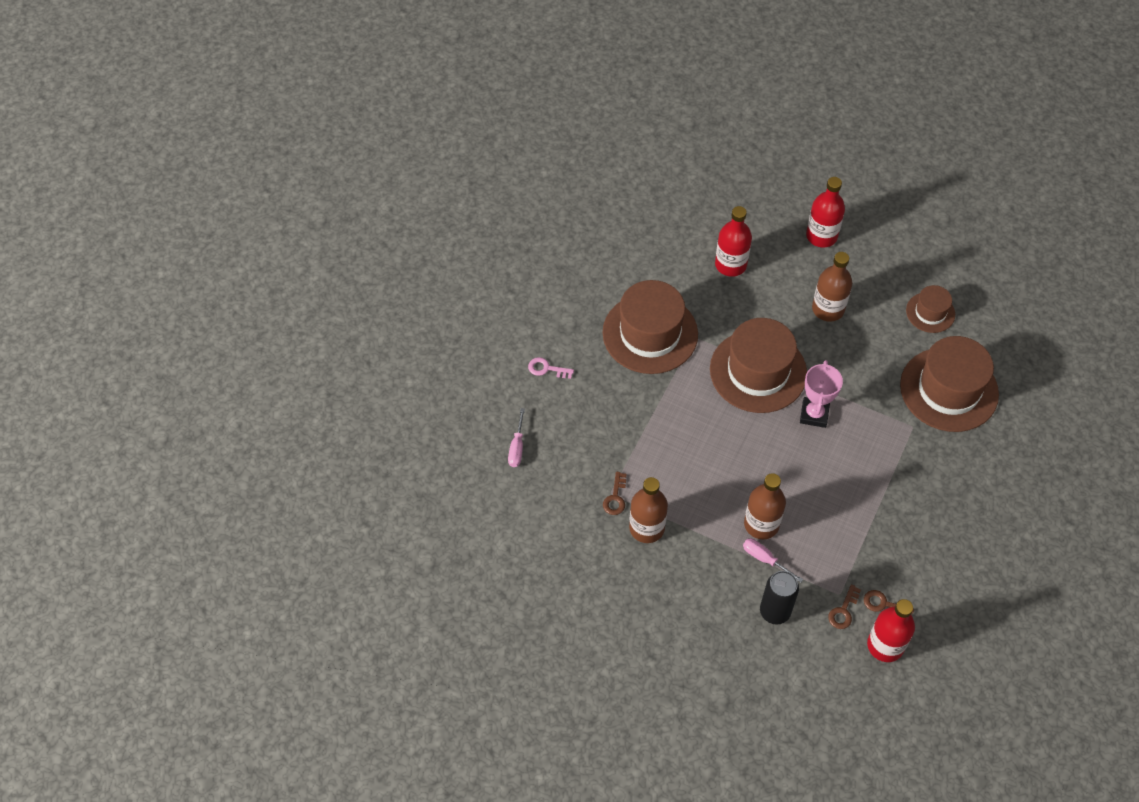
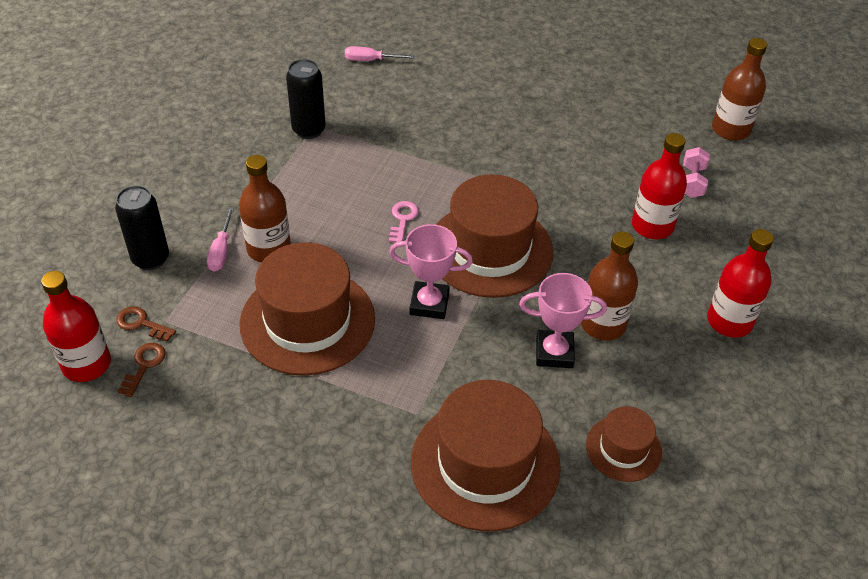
camera: 85 degrees right, 10 degrees down
(547, 369) = (470, 77): pink key -> pink key (402, 219)
(615, 497) = (309, 130): brown key -> black can
(646, 528) = (269, 154): brown bottle -> brown bottle (730, 129)
(650, 333) = (531, 154): brown hat -> brown hat (307, 321)
(682, 231) = (692, 182): none -> pink dumbbell
(765, 559) = (221, 251): pink screwdriver -> pink screwdriver turned 150 degrees clockwise
(855, 341) = (554, 352): none -> pink trophy

